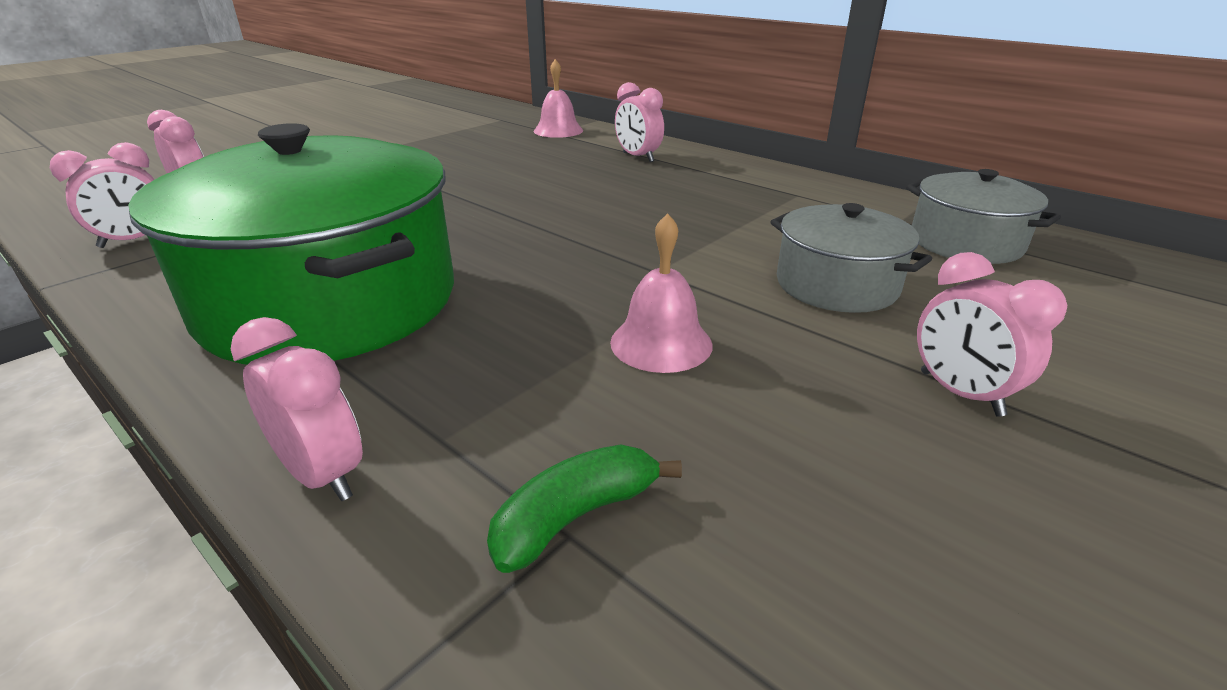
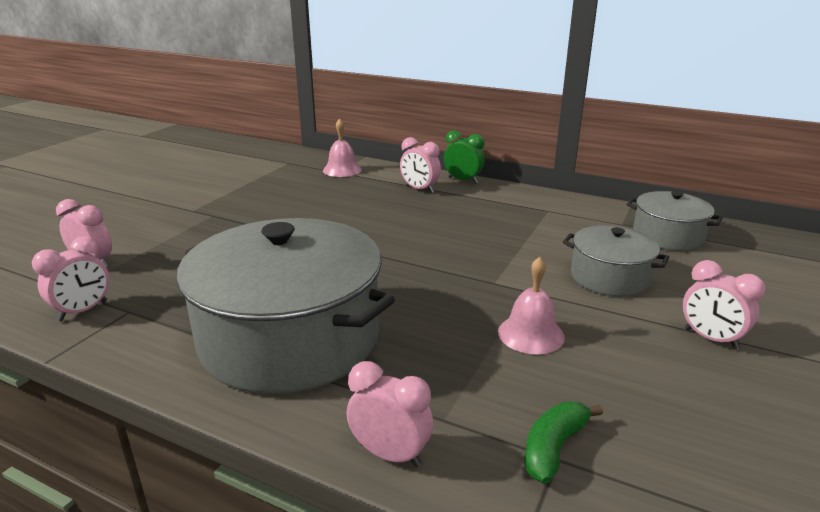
camera: 15 degrees left, 5 degrees down
(330, 301) = (289, 338): green pot -> grey pot
(702, 152) = (463, 180): none -> green clock

